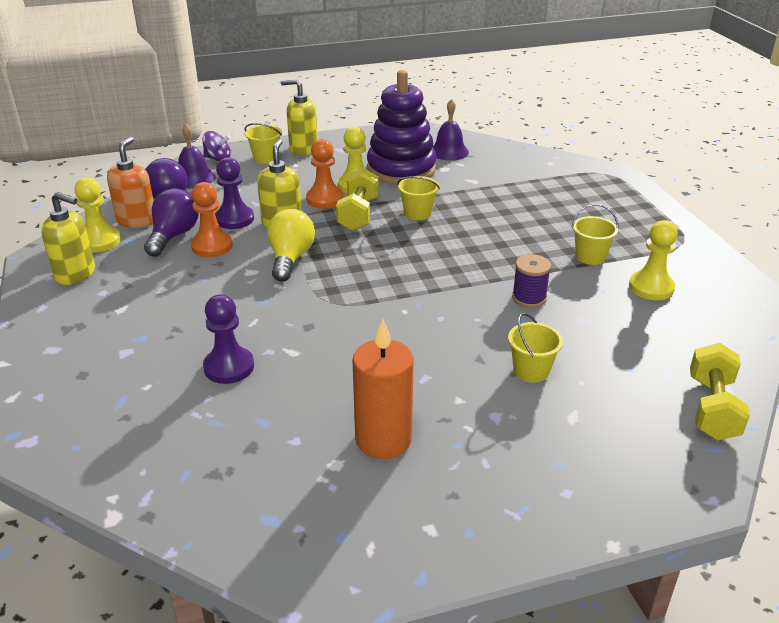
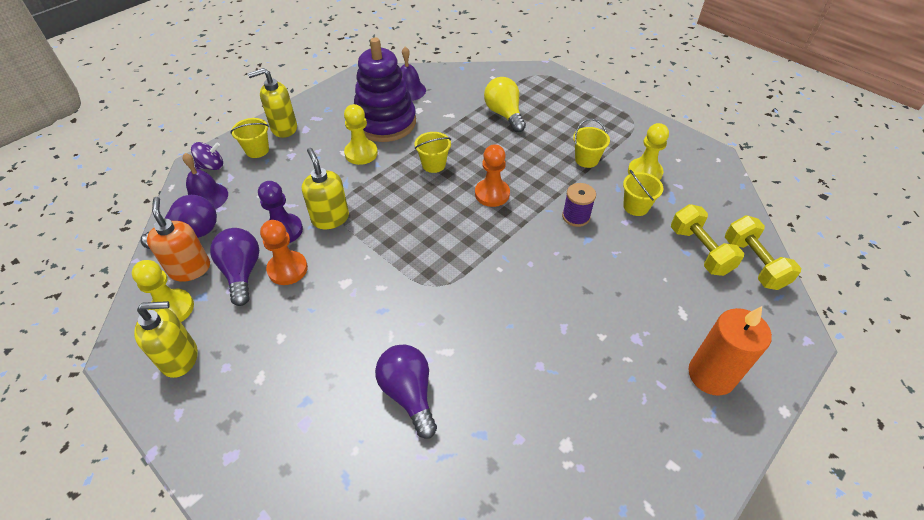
camera: 30 degrees left, 15 degrees up
(229, 367) = (409, 393): purple pawn -> purple light bulb
(290, 258) = (368, 254): yellow light bulb -> yellow light bulb (504, 114)
(324, 199) = (346, 178): orange pawn -> orange pawn (492, 194)
(358, 214) = (387, 183): yellow dumbbell -> yellow dumbbell (700, 251)
(383, 439) = (580, 402): orange candle -> orange candle (711, 375)
(531, 370) = (627, 285): yellow bucket -> yellow bucket (636, 207)

